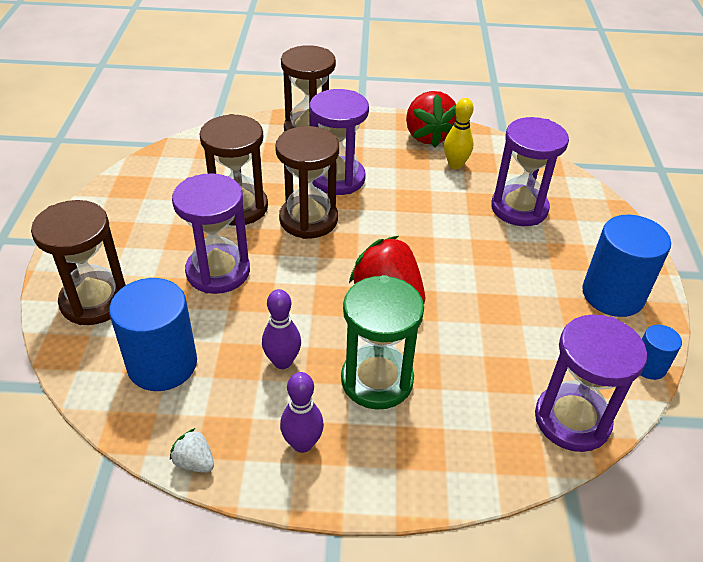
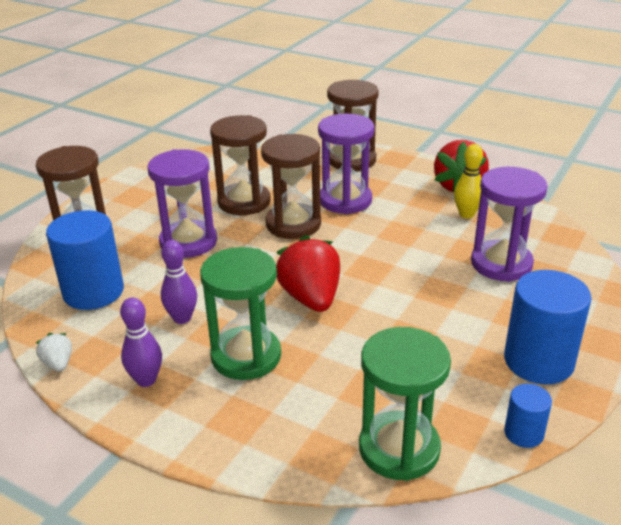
camera: 30 degrees right, 10 degrees down
(572, 420) = (399, 448): purple hourglass -> green hourglass

